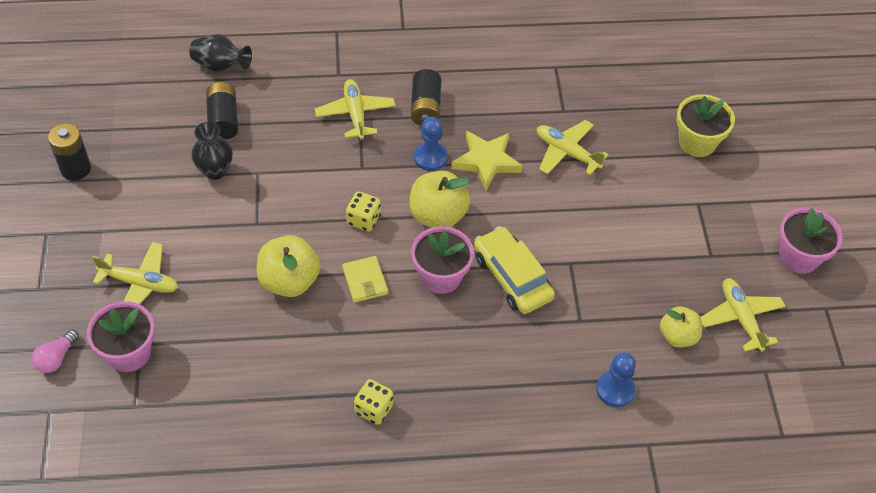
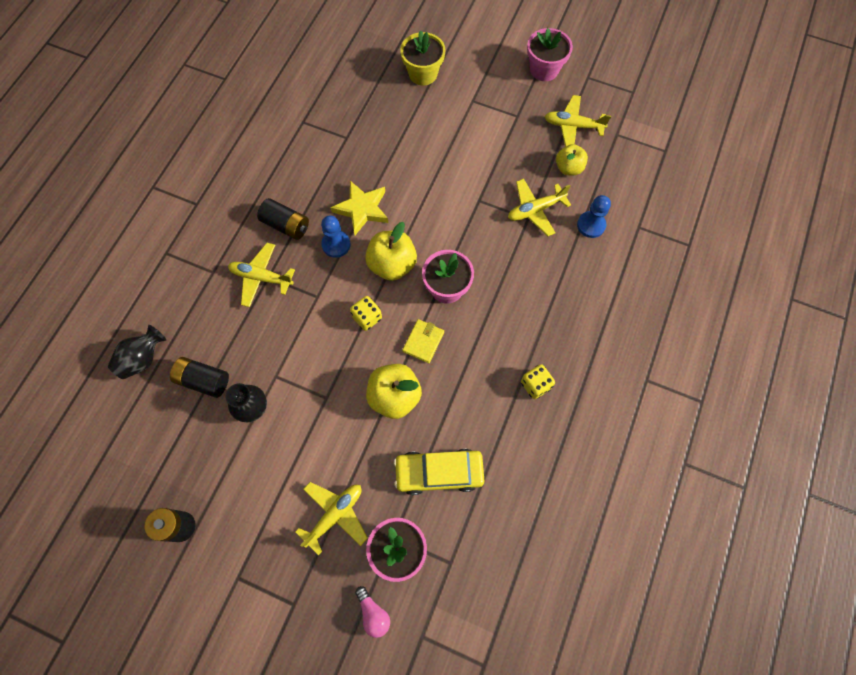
camera: 60 degrees left, 15 degrees up
(365, 281) = (423, 342): yellow wallet -> yellow wallet turned 75 degrees counterclockwise
(512, 277) = (471, 242): yellow car -> yellow car (439, 472)
(567, 153) = (385, 154): yellow plane -> yellow plane (535, 210)

